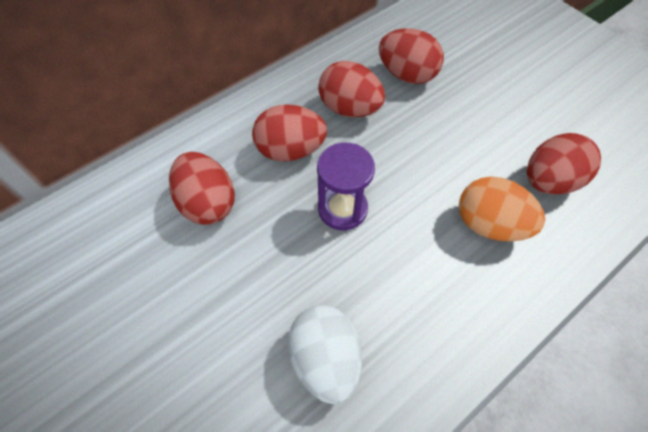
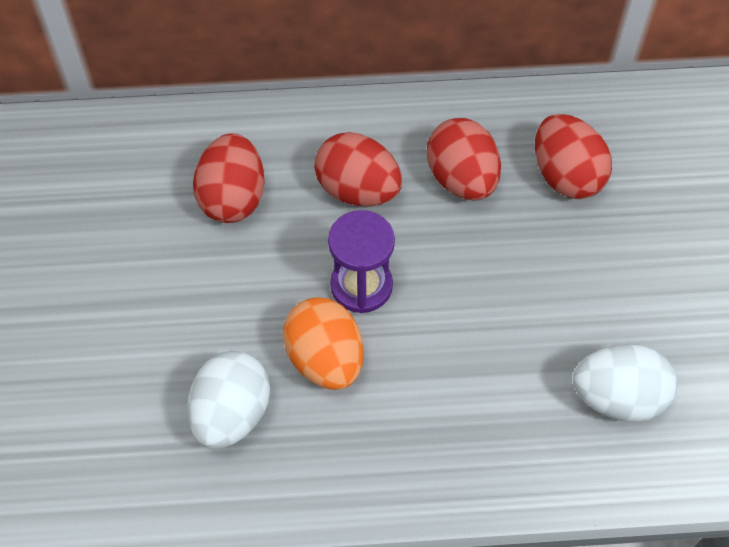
camera: 35 degrees right, 0 degrees up
(489, 224) = (503, 398): orange egg -> orange egg (325, 359)
(548, 181) = (618, 397): red egg -> white egg

